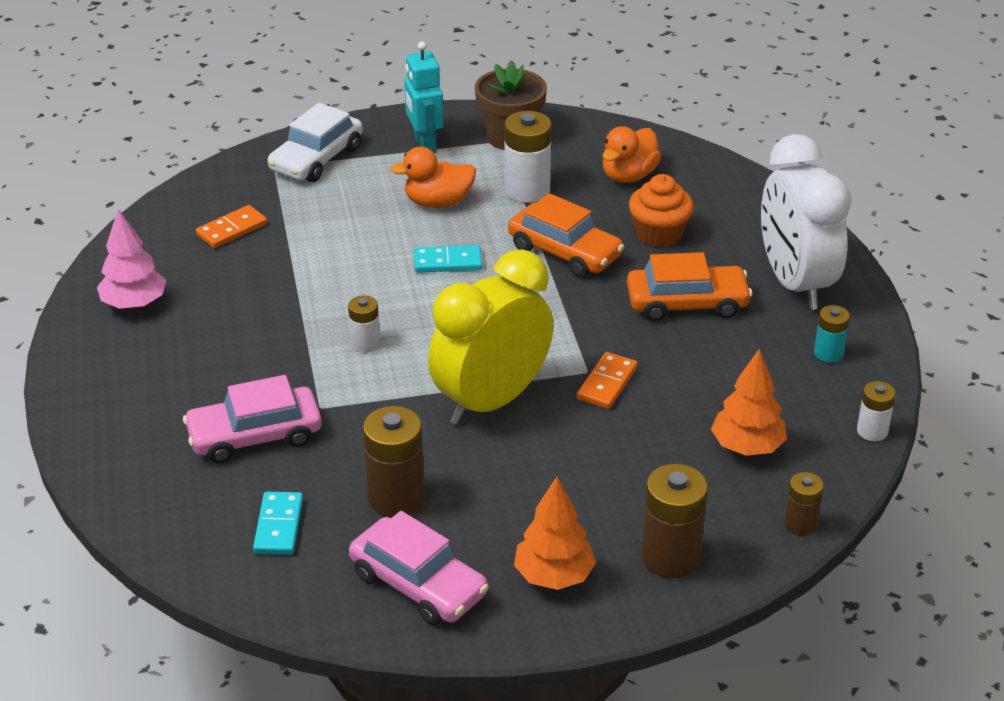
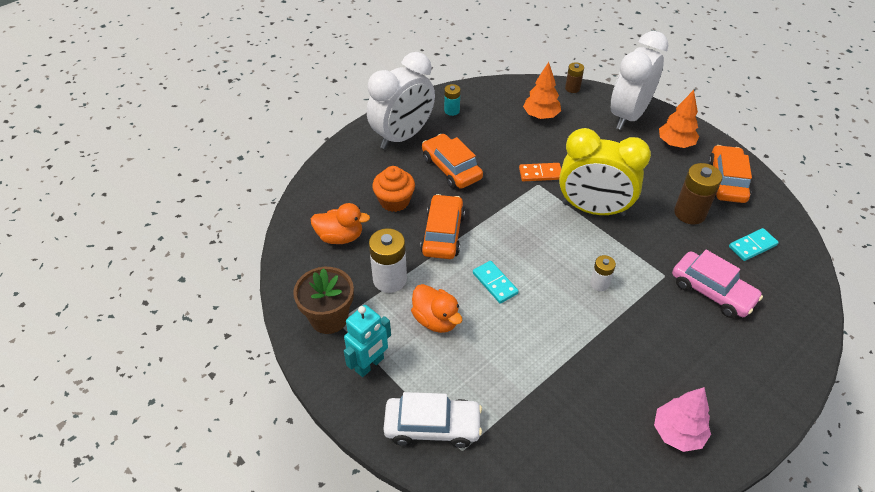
camera: 120 degrees left, 10 degrees up
(232, 229) = (556, 427): orange domino -> none
(418, 584) = (726, 181): pink car -> orange car
(670, 557) = (628, 116): brown battery -> white clock
(872, 431) = (496, 85): white battery -> none

